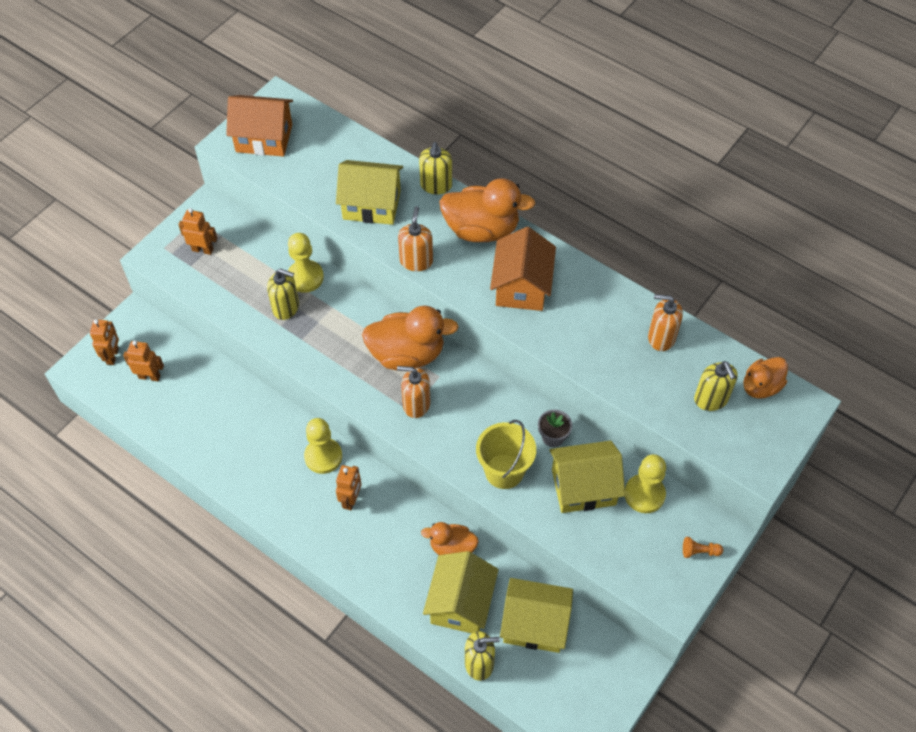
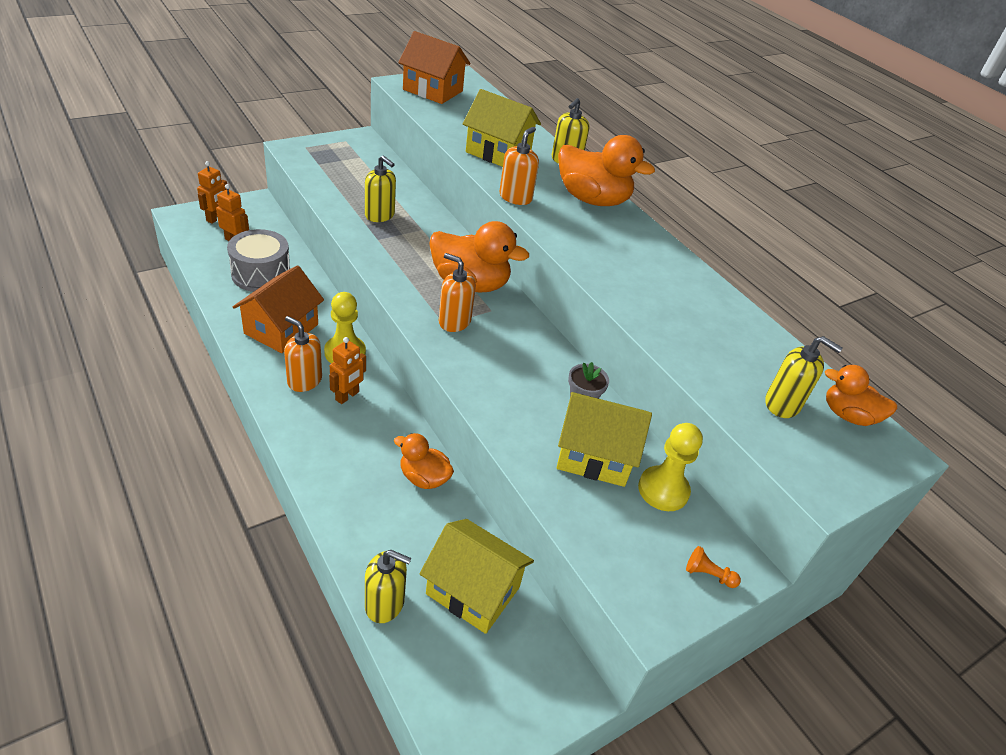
camera: 15 degrees right, 15 degrees down
(199, 404) = (261, 274): none -> grey drum
(203, 250) = (337, 158): orange robot -> none
(305, 277) = (412, 203): yellow pawn -> none
(460, 603) = (401, 533): yellow house -> none
(504, 471) = (513, 408): yellow bucket -> none
(521, 286) = (610, 247): orange house -> orange house (281, 329)
(661, 337) = (743, 334): orange soap dispenser -> orange soap dispenser (304, 380)
(711, 399) = (782, 404): yellow soap dispenser -> yellow soap dispenser turned 60 degrees counterclockwise
(760, 387) = (848, 415): orange duck -> orange duck turned 45 degrees clockwise

